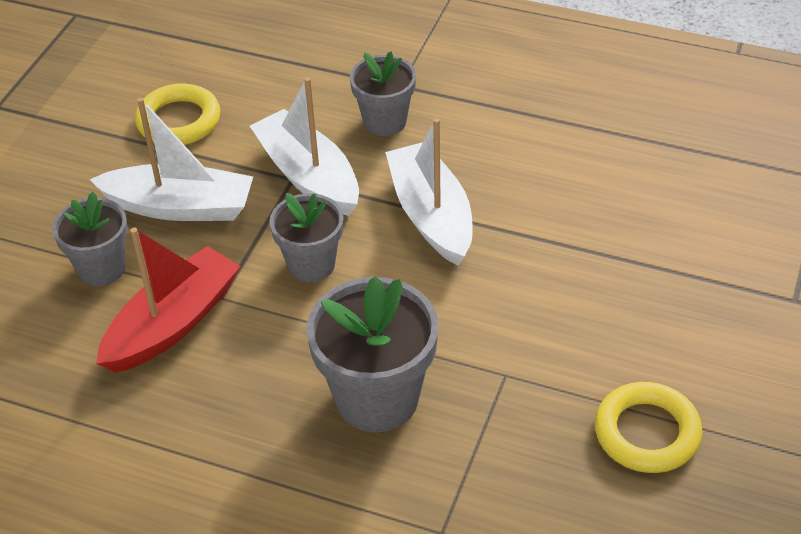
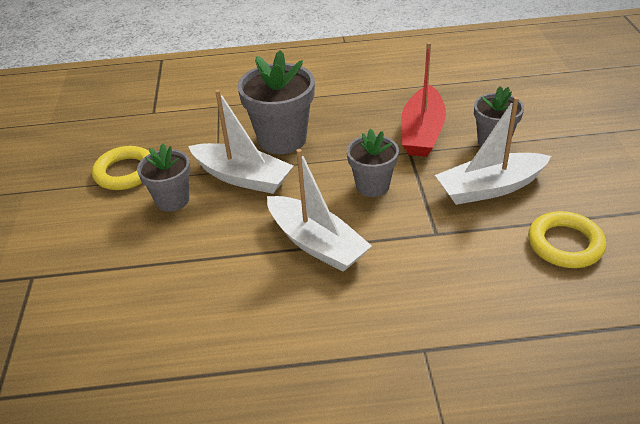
camera: 155 degrees right, 5 degrees down
(308, 176) = (426, 239): white boat -> white boat (242, 177)
(385, 121) = (407, 306): grey flower pot -> grey flower pot (172, 200)

